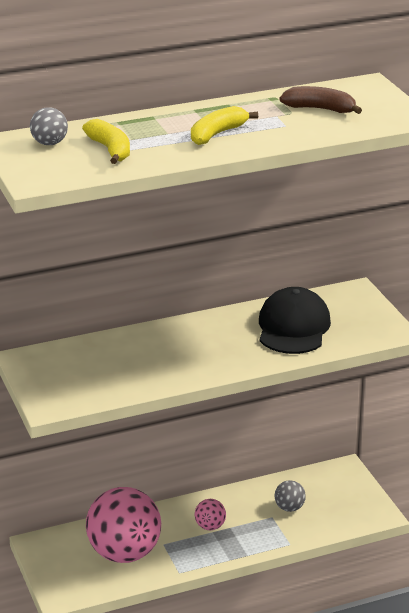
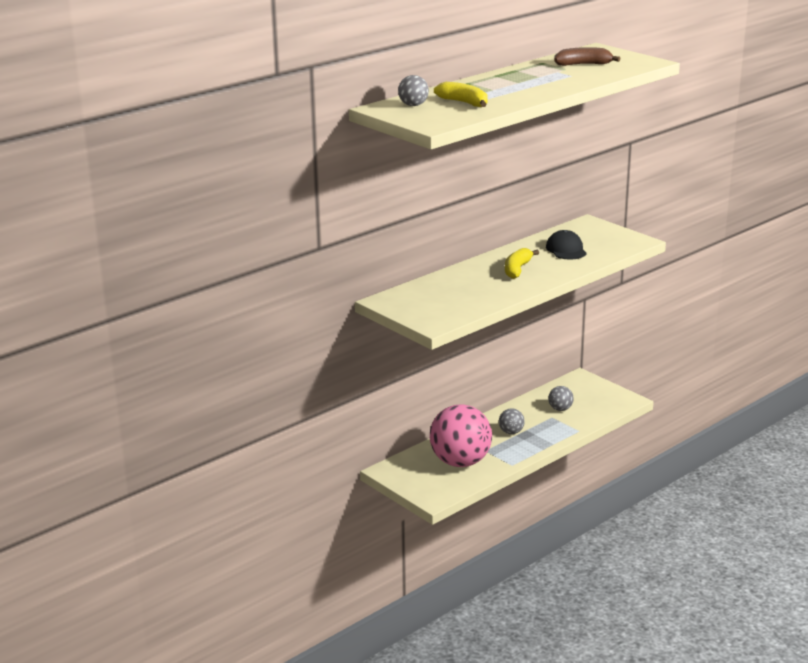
camera: 20 degrees left, 5 degrees down
(210, 526) = (511, 432): pink ball -> grey ball
(217, 134) = (529, 85): yellow banana -> yellow banana (517, 269)
(293, 327) = (566, 249): black cap -> black cap, size x0.64

